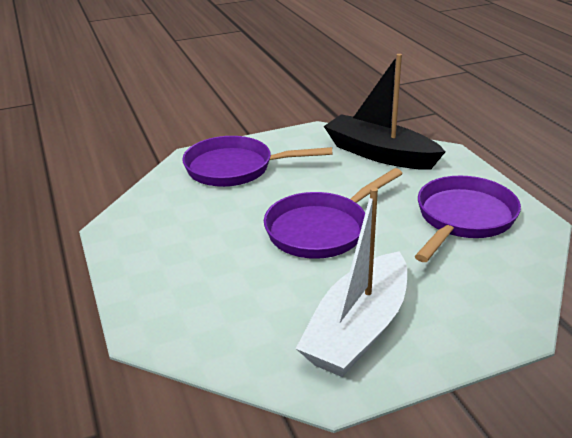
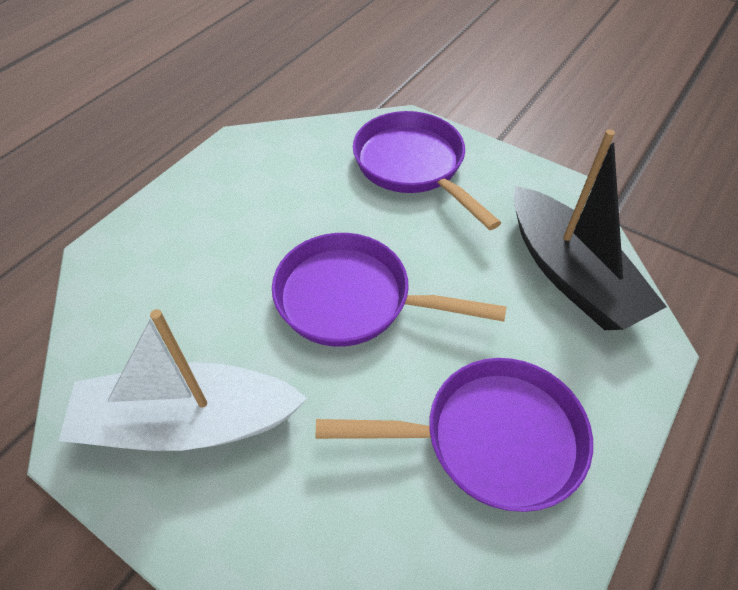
camera: 55 degrees right, 20 degrees up
(379, 154) = (570, 274): black boat -> black boat turned 150 degrees clockwise

